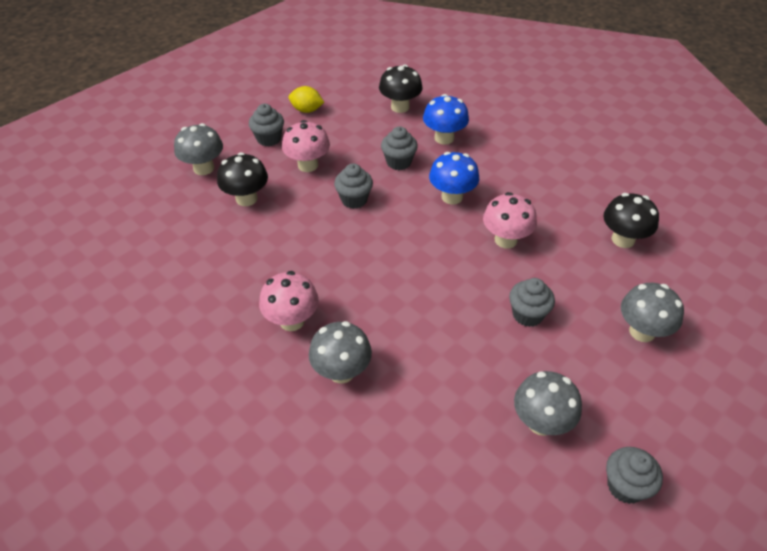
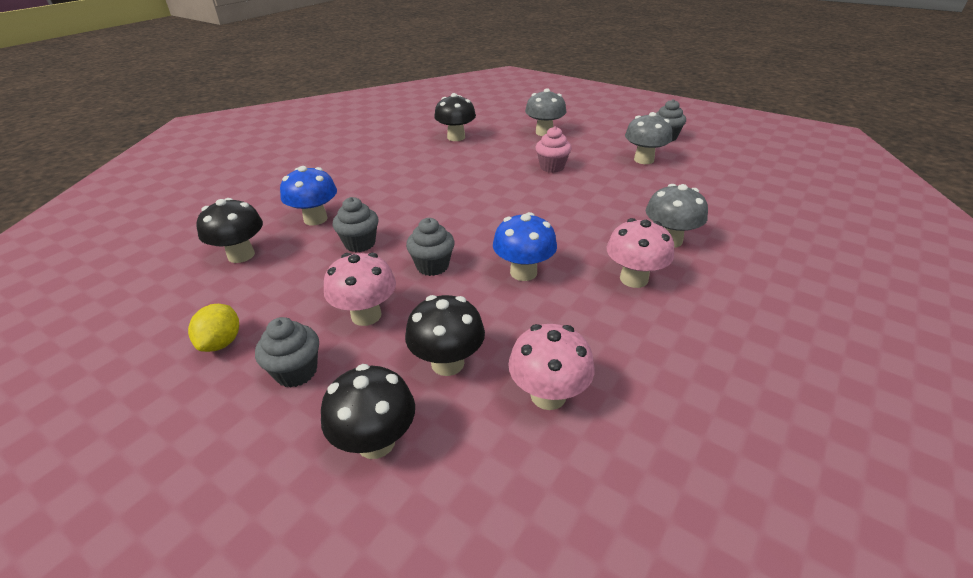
camera: 100 degrees left, 10 degrees down
(203, 168) = (376, 441): grey mushroom -> black mushroom
(452, 197) = (417, 207): blue mushroom -> blue mushroom (523, 272)
(505, 240) = (471, 179): pink mushroom -> pink mushroom (548, 395)
(527, 315) = (552, 167): grey cupcake -> pink cupcake

